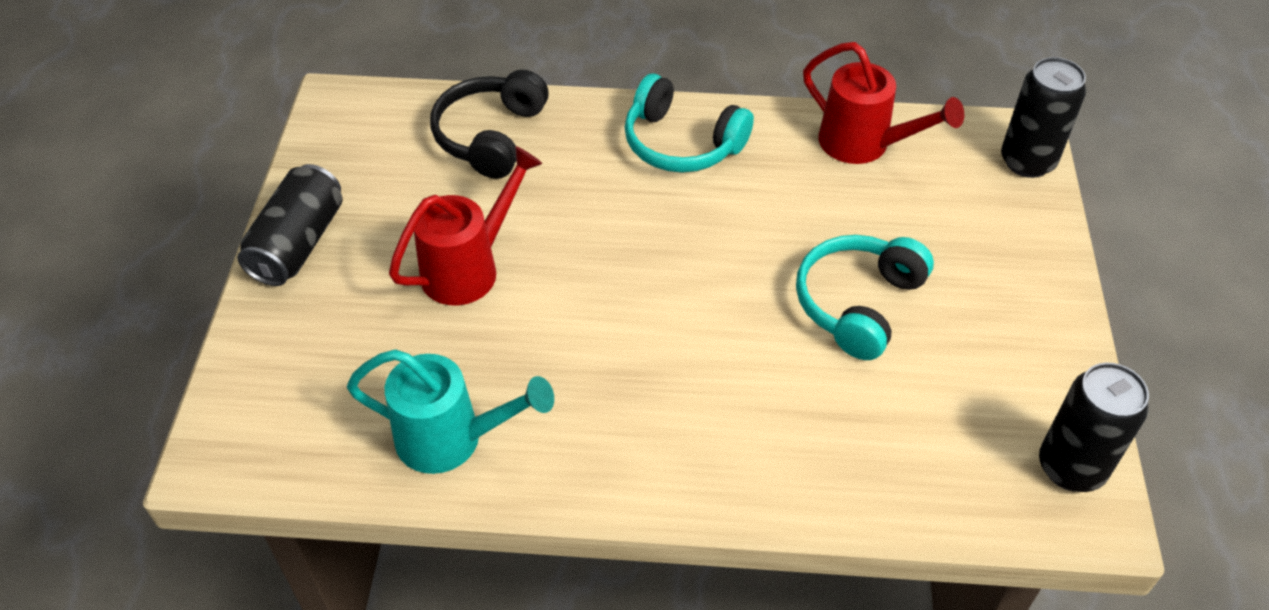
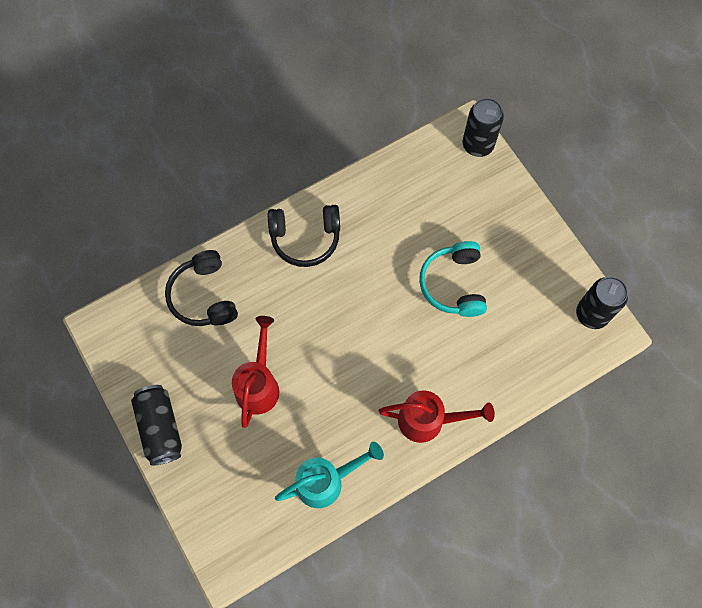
camera: 35 degrees left, 20 degrees up
(681, 143) = (305, 238): turquoise headphones -> black headphones
(863, 145) = (395, 182): red watering can -> red watering can (428, 420)

